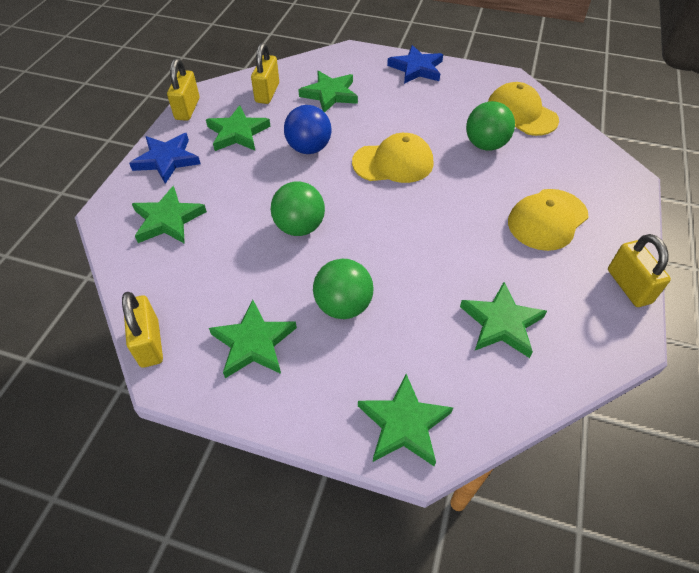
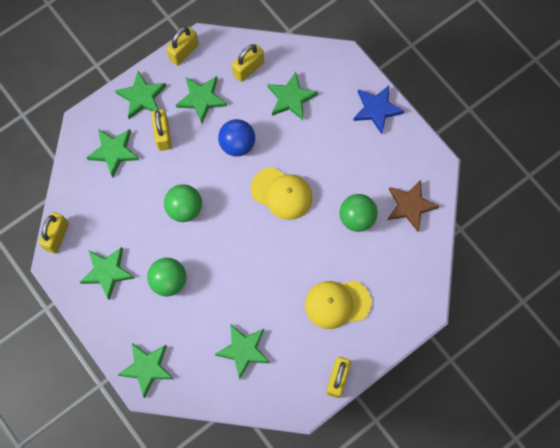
camera: 35 degrees right, 20 degrees up
(167, 160) = (142, 97): blue star -> green star
(218, 178) = (163, 135): none -> yellow padlock
(521, 114) = (410, 206): yellow cap -> brown star

